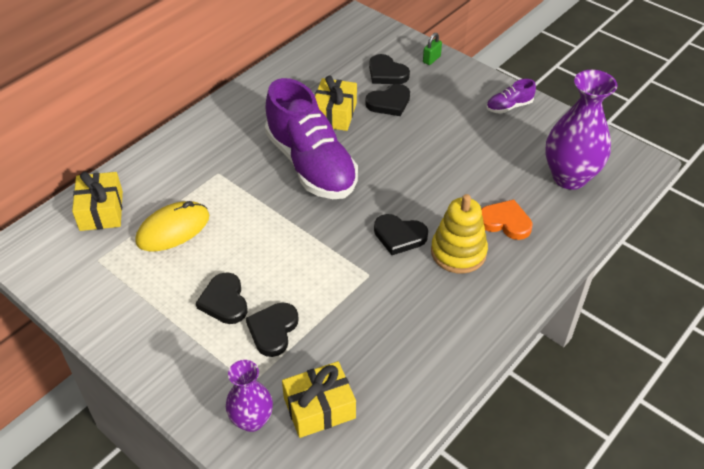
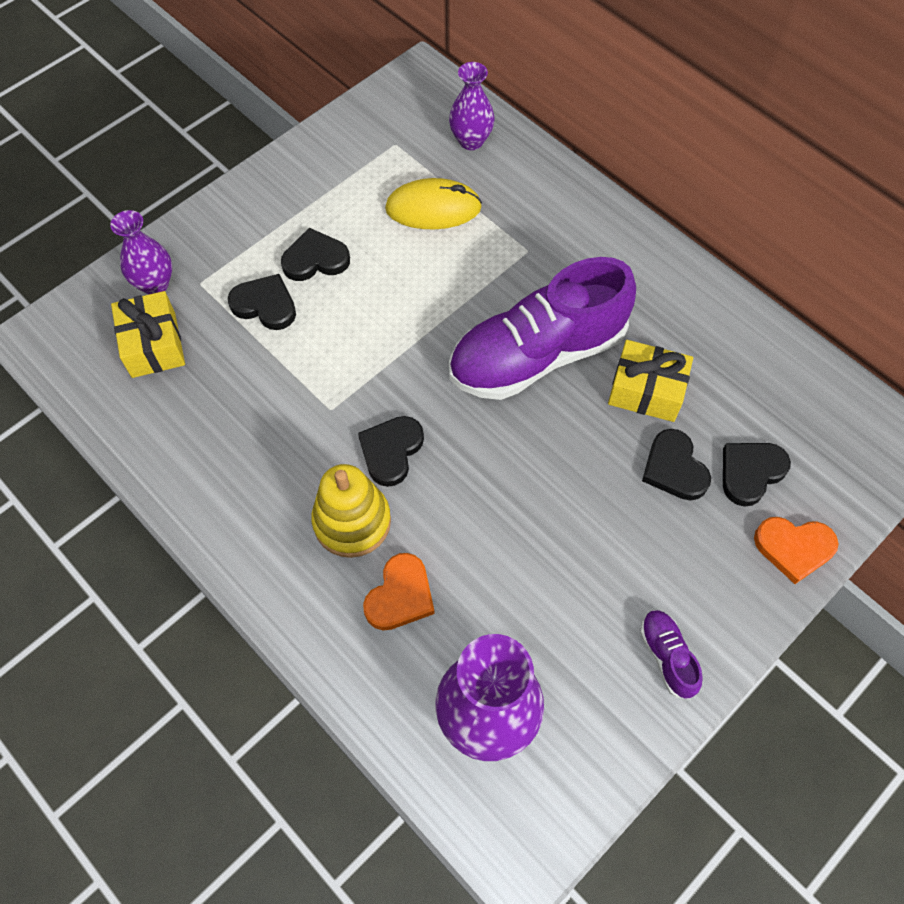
camera: 95 degrees right, 15 degrees up
(101, 211) = (471, 141): yellow gift -> purple vase
(173, 229) = (433, 208): yellow mouse -> yellow mouse turned 60 degrees counterclockwise
(431, 59) = (794, 548): green padlock -> orange heart

